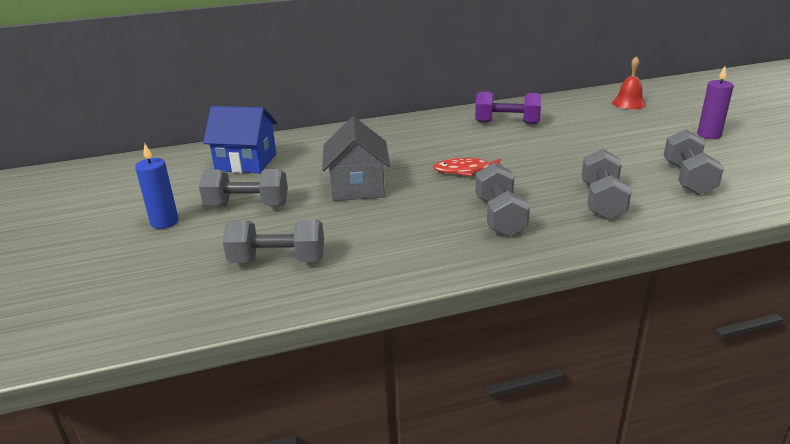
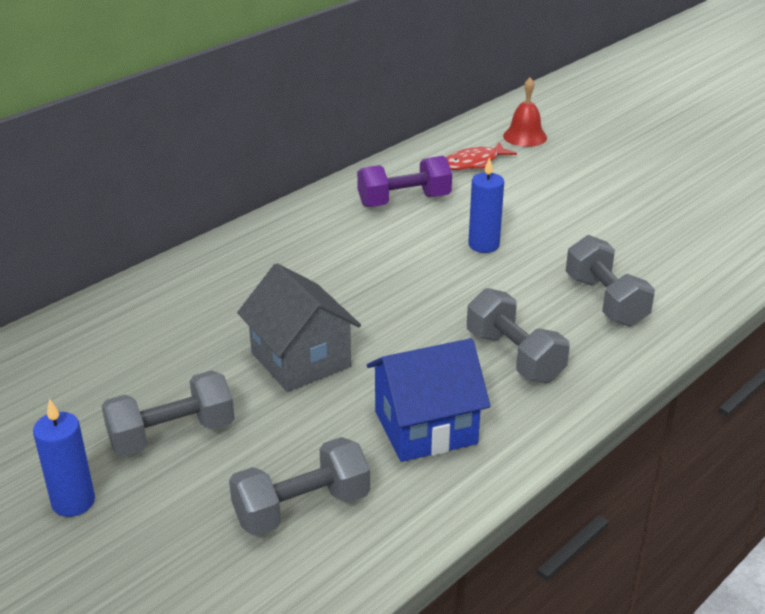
camera: 30 degrees left, 5 degrees up
(246, 162) = (94, 360): blue house -> blue house (425, 427)
(466, 171) = (417, 295): red fish -> red fish (474, 163)
(539, 154) = (483, 245): none -> blue candle
(688, 179) = (667, 243): grey dumbbell -> none
(709, 135) = (645, 171): purple candle -> none

